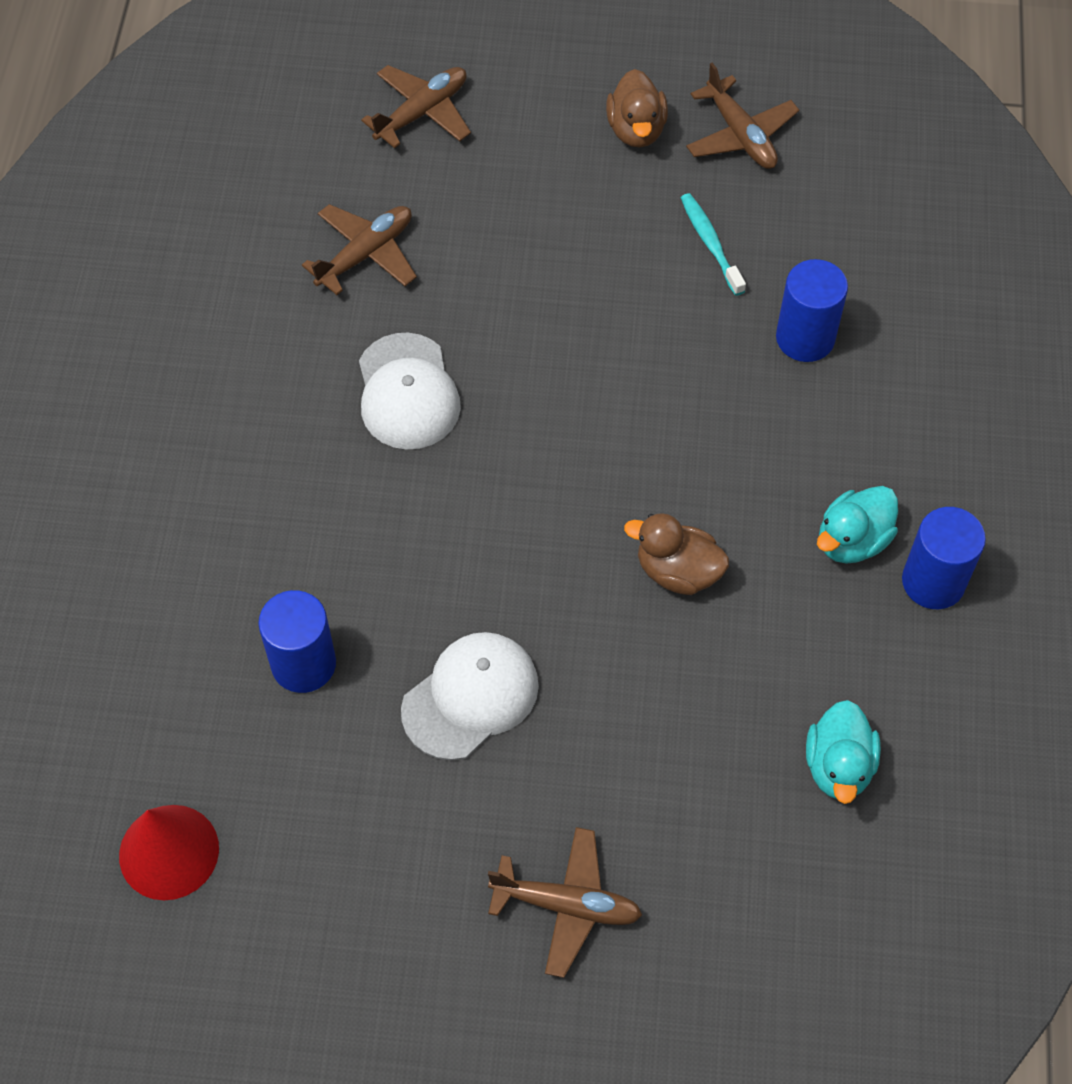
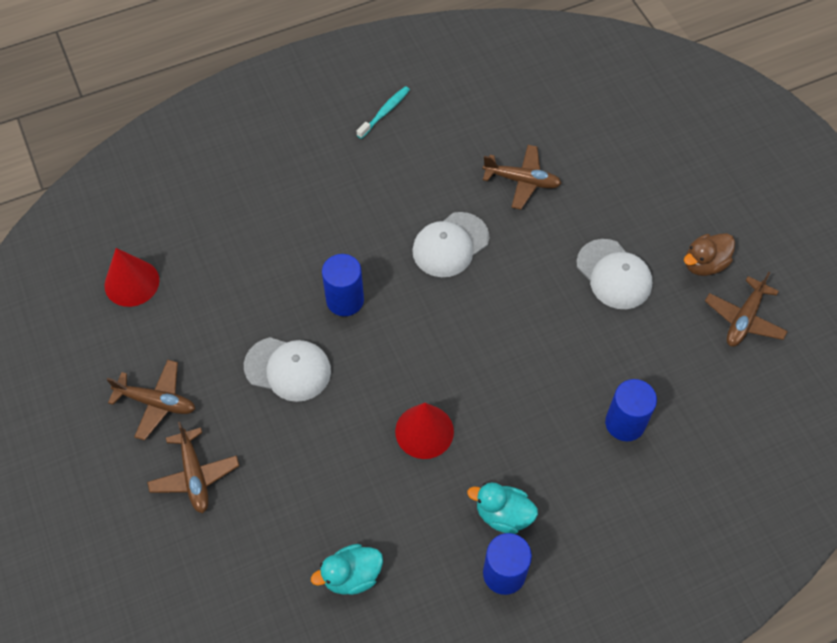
camera: 60 degrees right, 0 degrees up
(303, 664) = (263, 284): blue cylinder -> blue cylinder (345, 300)
(422, 112) = (633, 157): brown plane -> brown plane (156, 402)
(585, 232) = (614, 274): none -> white cap
(677, 571) = (424, 431): brown duck -> red cone
(710, 243) = (654, 341): turquoise toothbrush -> turquoise toothbrush (385, 112)

